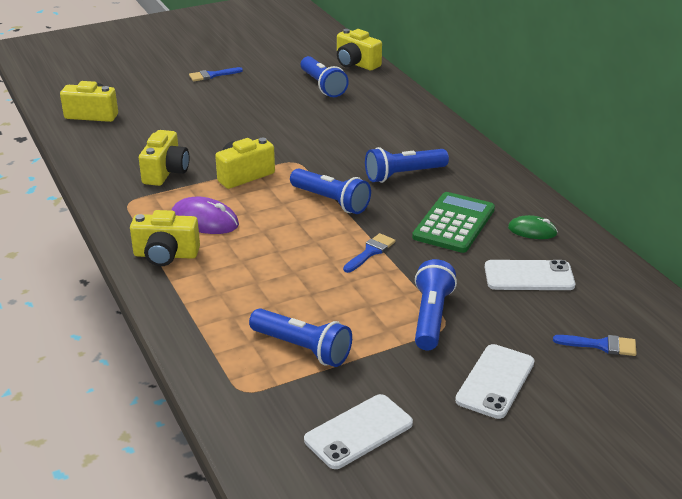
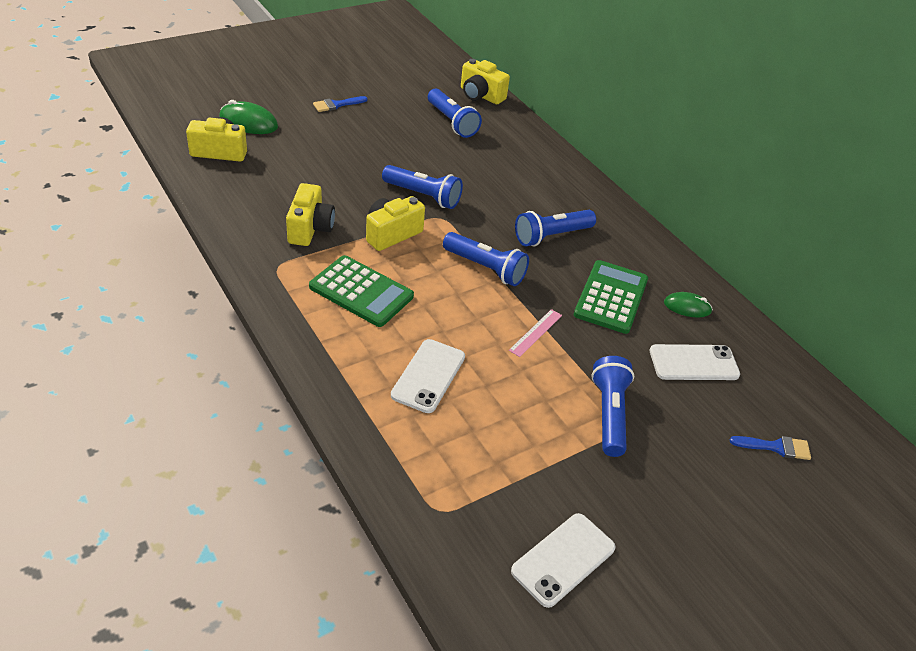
camera: 10 degrees left, 10 degrees up
(124, 91) = (248, 122): none -> green mouse
(166, 255) = (328, 336): yellow camera -> none
(204, 220) = (361, 292): purple mouse -> green calculator
(302, 348) = (489, 455): blue flashlight -> blue flashlight (423, 196)
(370, 252) = (536, 332): blue brush -> pink ruler
(495, 381) = (684, 493): white phone -> white phone (428, 376)

